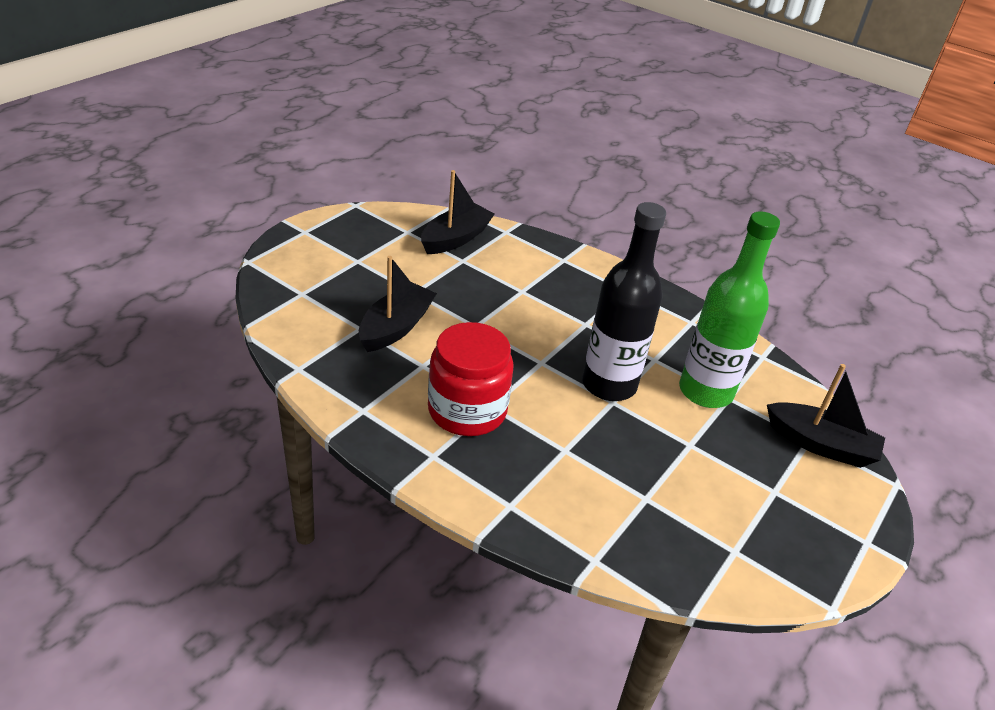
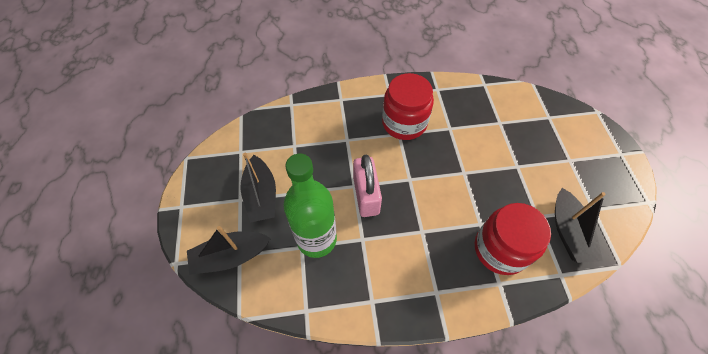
camera: 140 degrees right, 20 degrees up
(396, 327) = (489, 137): black boat -> black boat (261, 195)
(531, 270) = (500, 249): none -> red jar
(609, 385) = (366, 195): black bottle -> pink padlock

